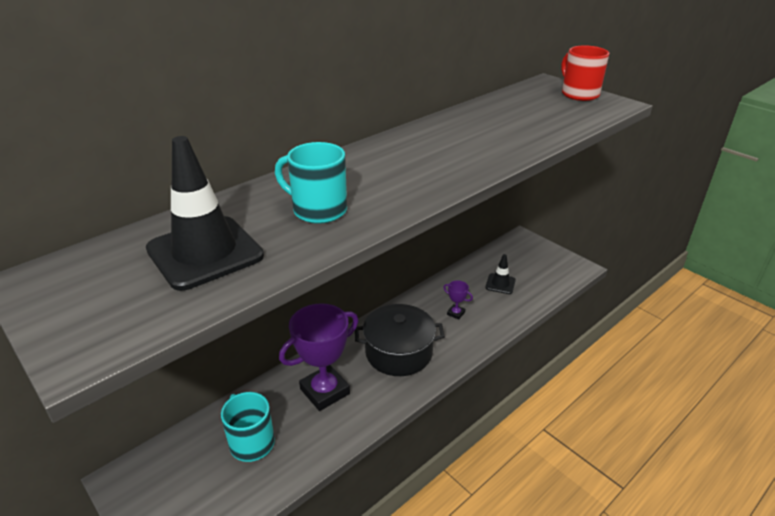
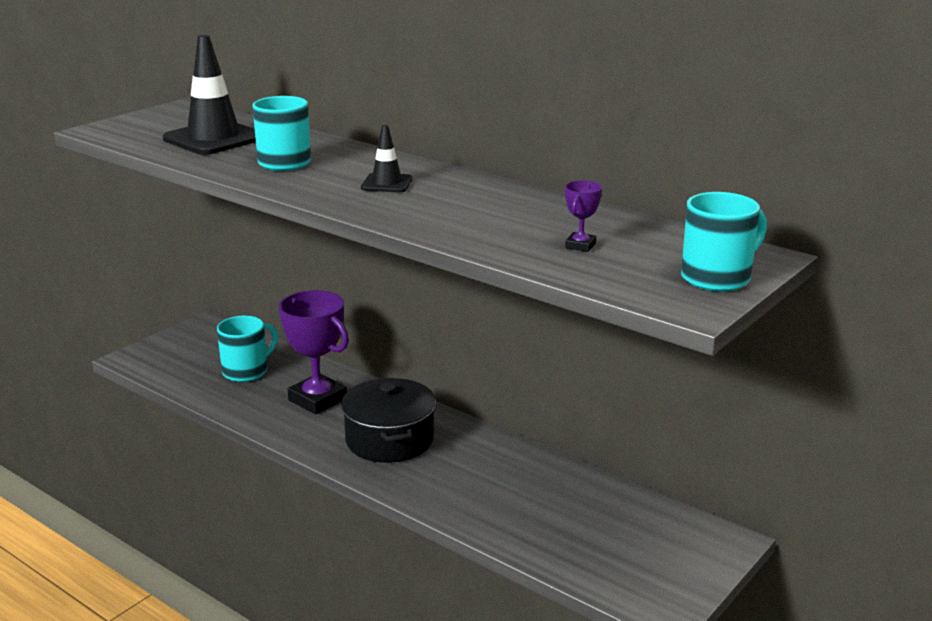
camera: 80 degrees right, 10 degrees down
(456, 313) = (481, 478): purple trophy -> purple trophy (580, 245)
(500, 284) = (571, 517): black traffic cone -> black traffic cone (386, 184)
(579, 94) = (717, 278): red mug -> turquoise mug

